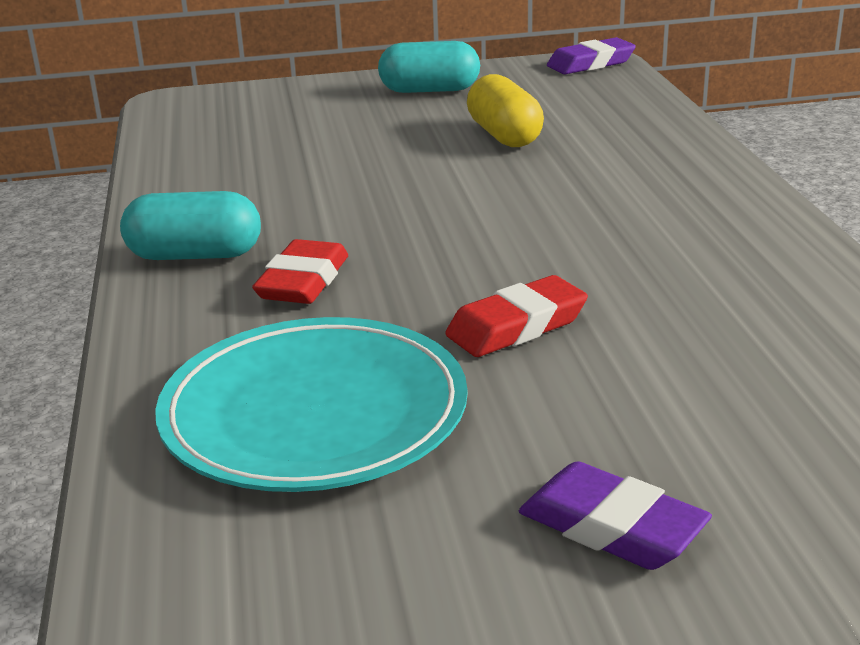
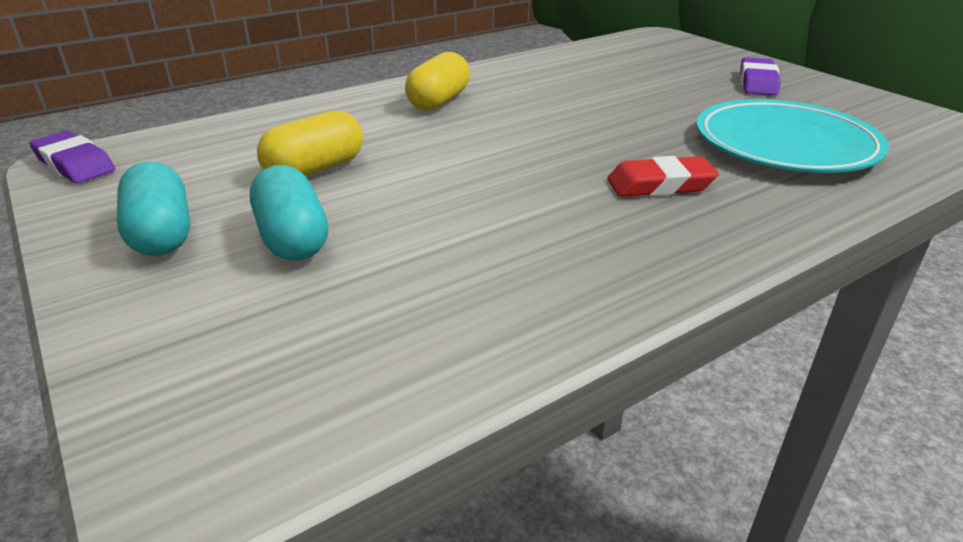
camera: 115 degrees left, 5 degrees up
(195, 255) = (675, 242): turquoise capsule -> turquoise capsule (293, 238)
(516, 326) = (635, 117): red eraser -> none
(672, 207) = (439, 101): none -> yellow capsule

